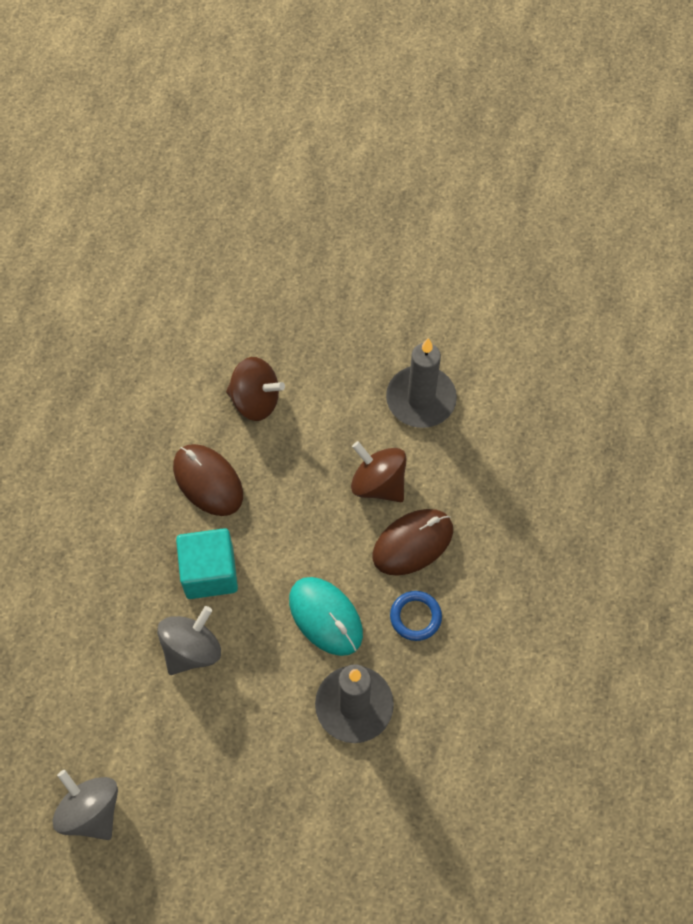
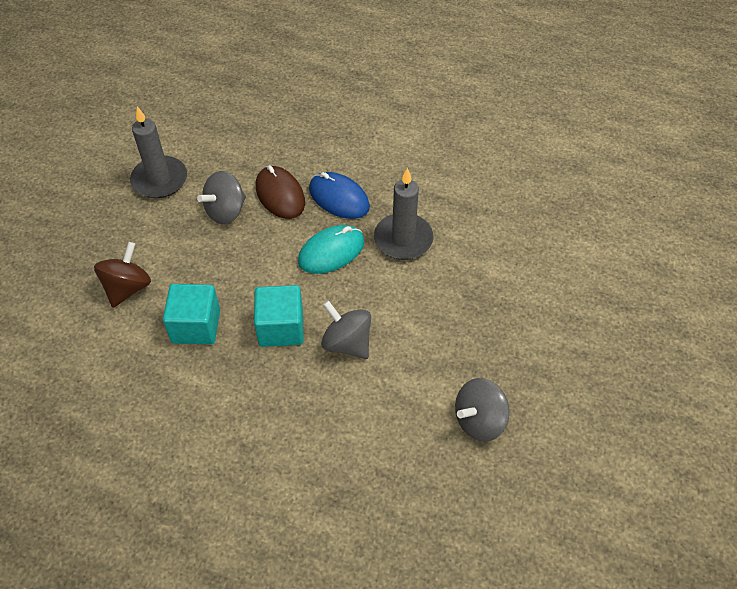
camera: 85 degrees left, 10 degrees down
(208, 481) = (196, 326): brown mouse -> turquoise cube
(378, 483) = (226, 211): brown spinning top -> grey spinning top
(415, 617) = (339, 198): blue ring -> blue mouse

